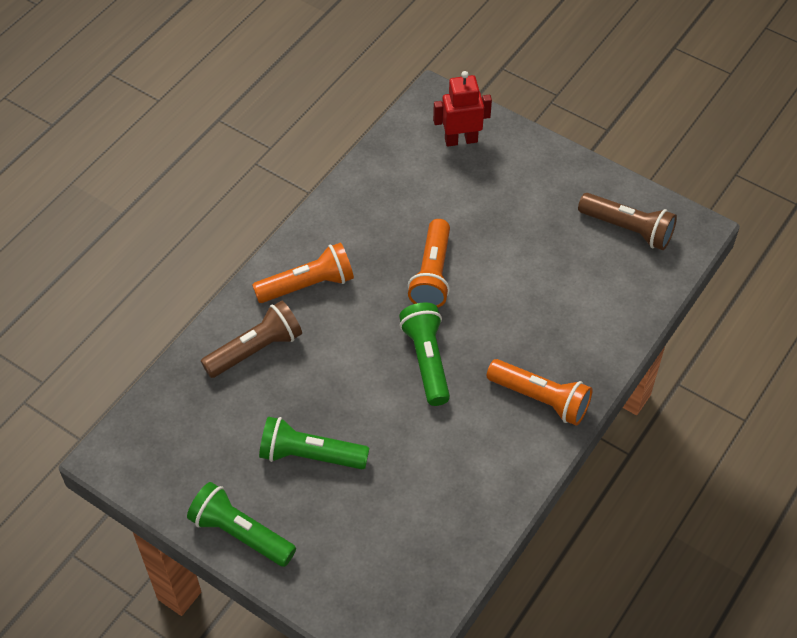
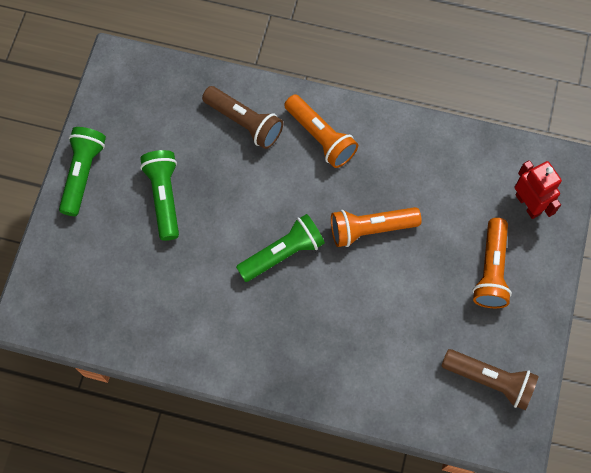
camera: 70 degrees right, 15 degrees up
(541, 399) = (279, 356): orange flashlight -> orange flashlight (491, 270)
(628, 229) = (490, 380): brown flashlight -> brown flashlight turned 75 degrees counterclockwise

